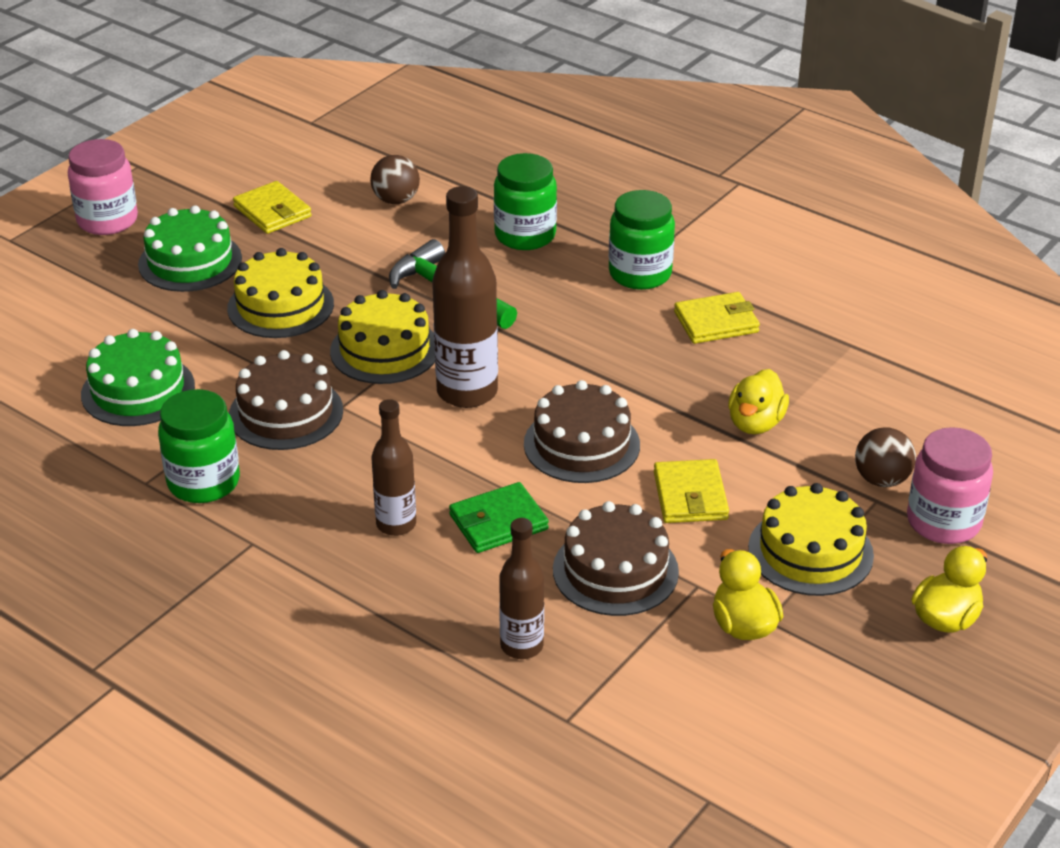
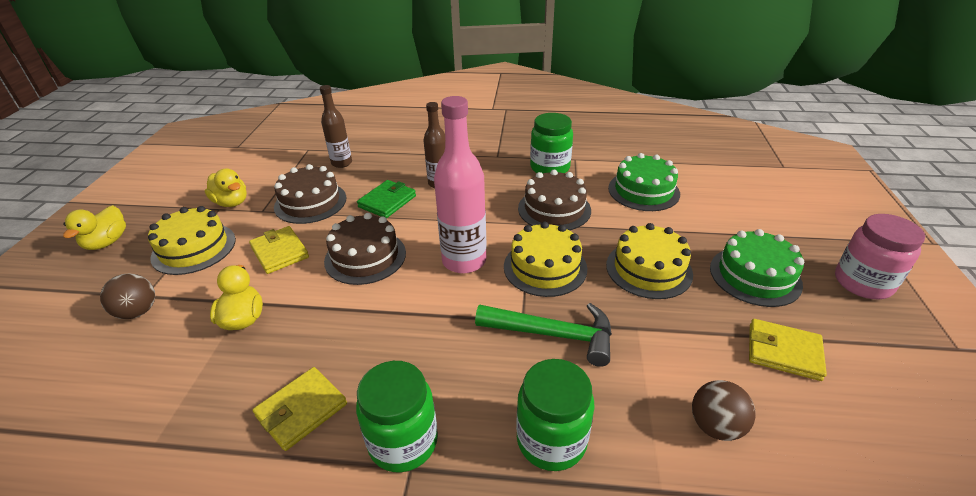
camera: 150 degrees right, 0 degrees up
(467, 392) = (464, 261): brown bottle -> pink bottle
(943, 522) = (93, 298): pink jar -> none

